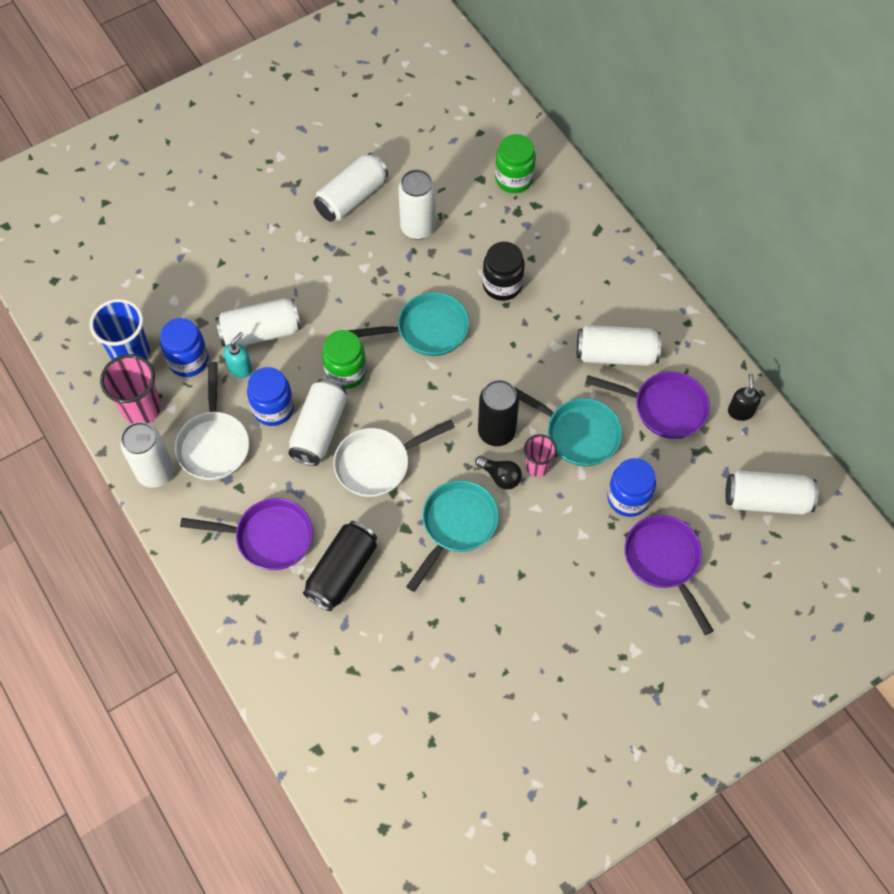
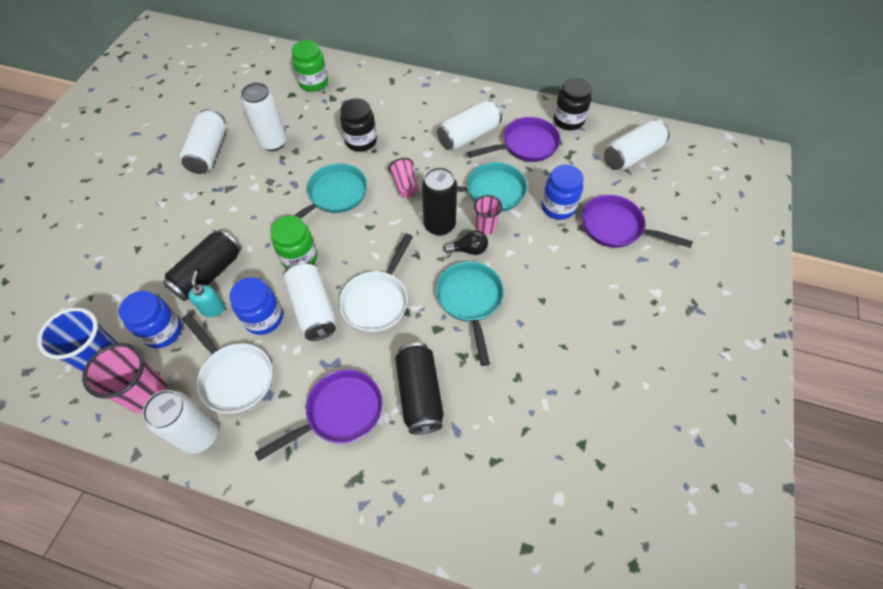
camera: 40 degrees left, 5 degrees down
(260, 332) = (209, 274): white can -> black can
(501, 366) = (405, 186): none -> pink cup
(740, 411) = (568, 120): black soap dispenser -> black jar

